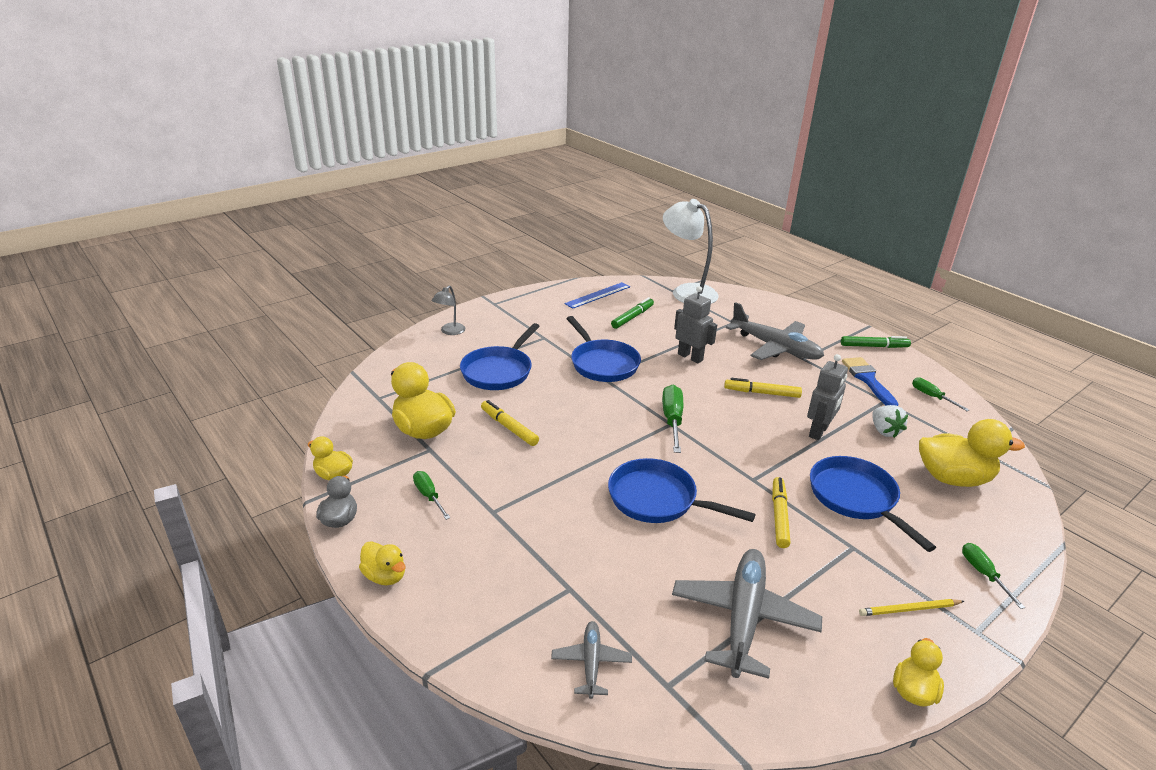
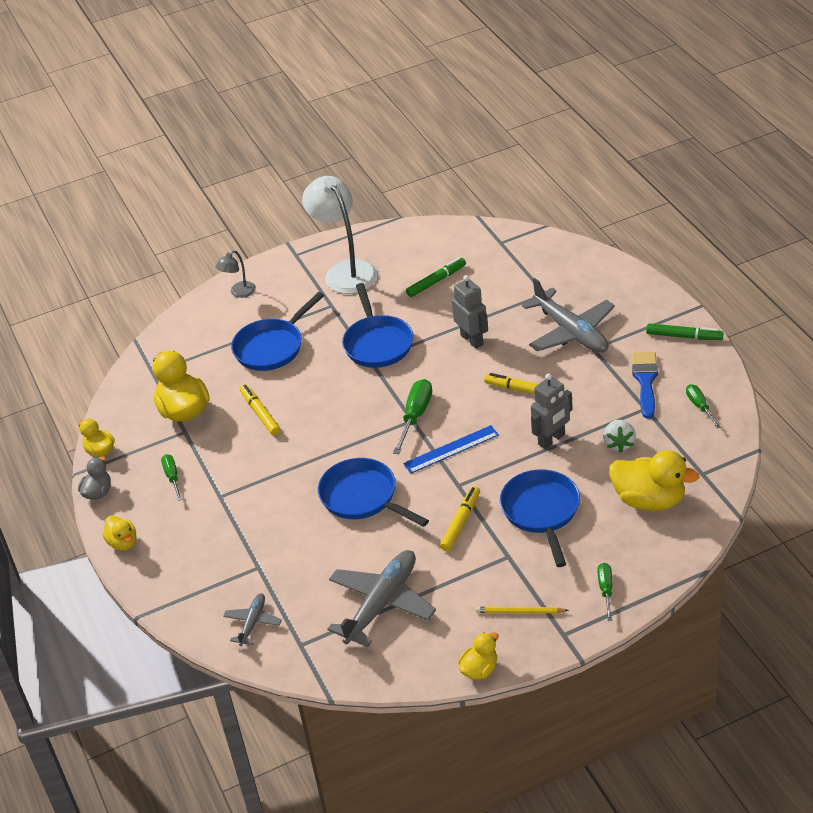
camera: 20 degrees right, 10 degrees up
(598, 295) = (412, 246): blue ruler -> blue ruler (451, 449)
(687, 291) = (516, 244): white lamp -> white lamp (345, 271)

